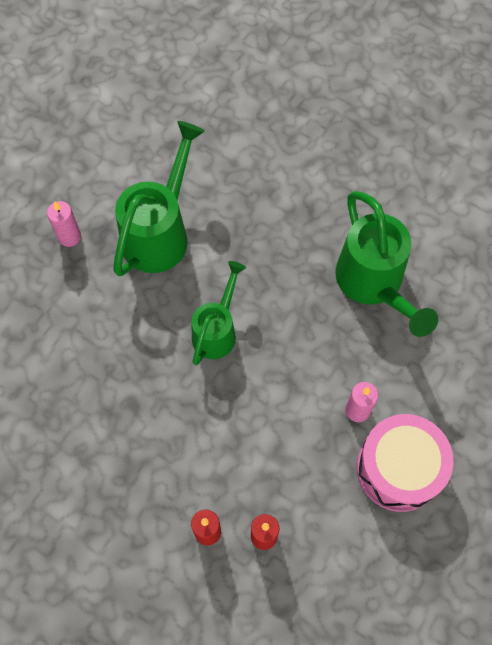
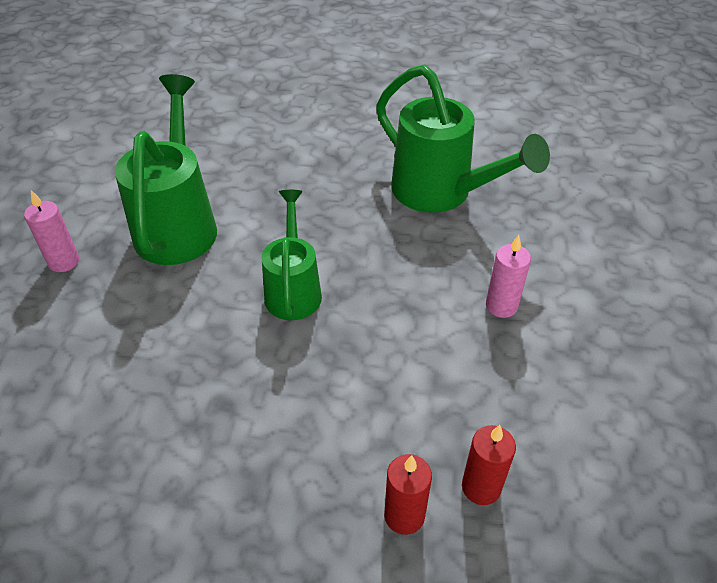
camera: 25 degrees left, 20 degrees down
(399, 468) = (586, 344): pink drum -> none

